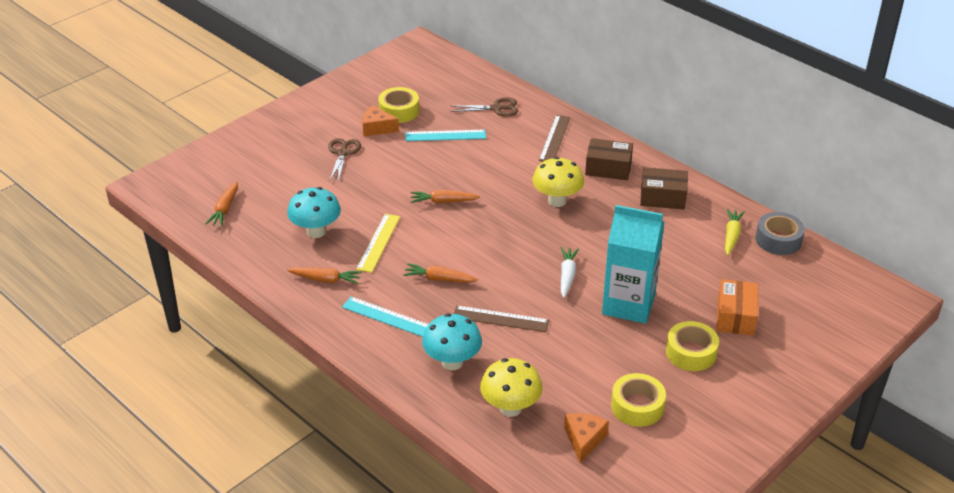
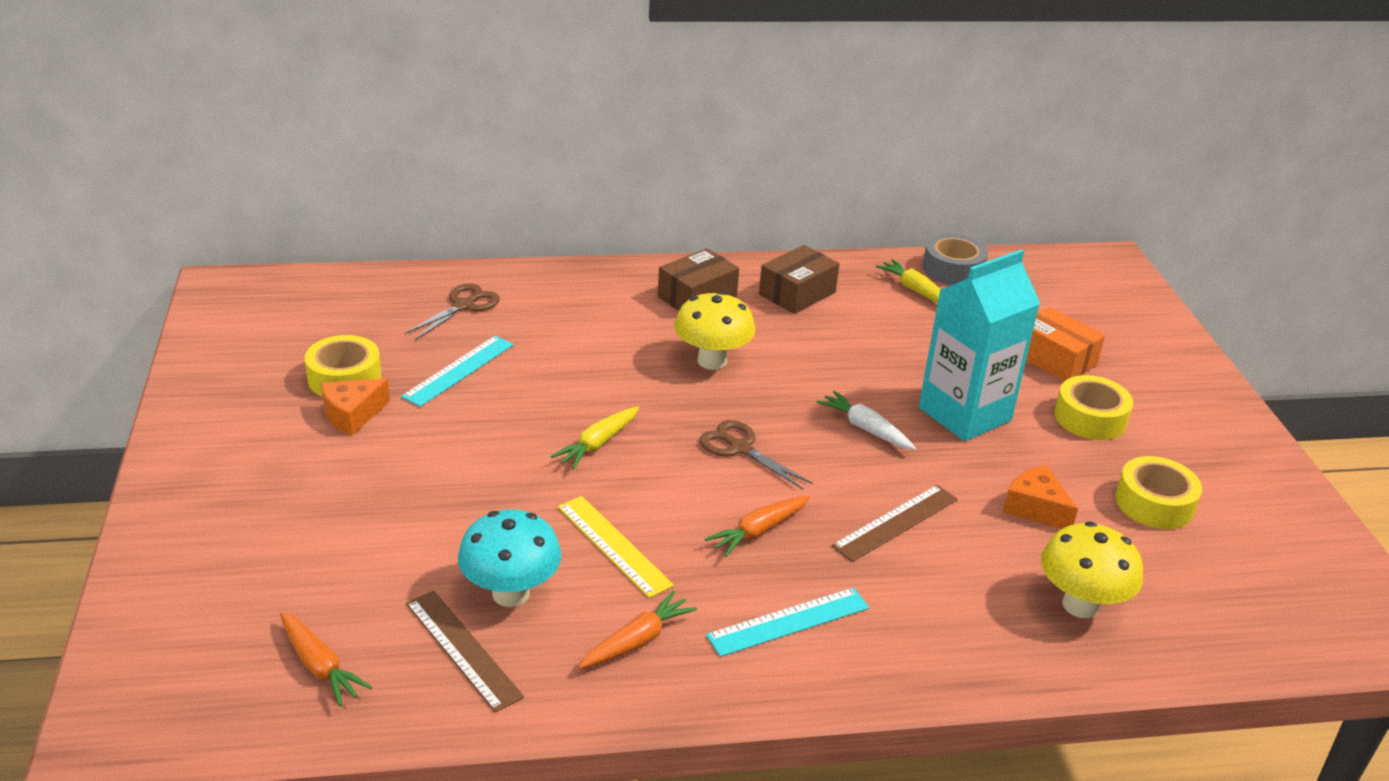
camera: 55 degrees left, 5 degrees down
(342, 153) = (362, 474): brown scissors -> brown scissors (740, 448)
(443, 201) = (597, 444): orange carrot -> yellow carrot
(452, 362) = (945, 609): turquoise mushroom -> none
(554, 138) = (588, 300): brown ruler -> brown ruler (462, 649)
(584, 440) = (1186, 575): orange cheese -> orange cheese (1035, 508)

